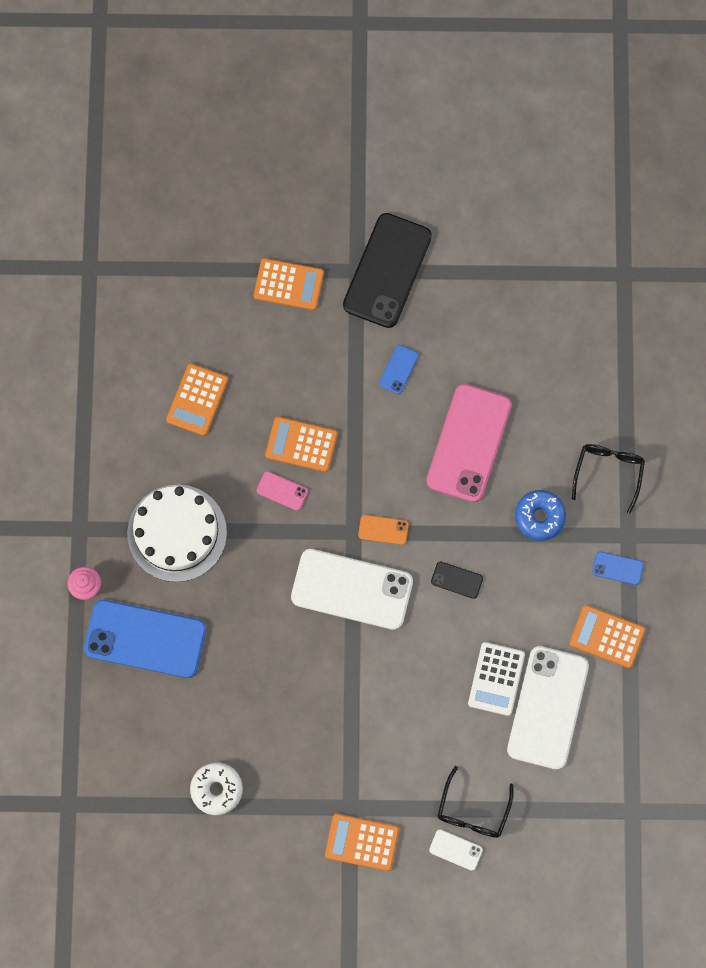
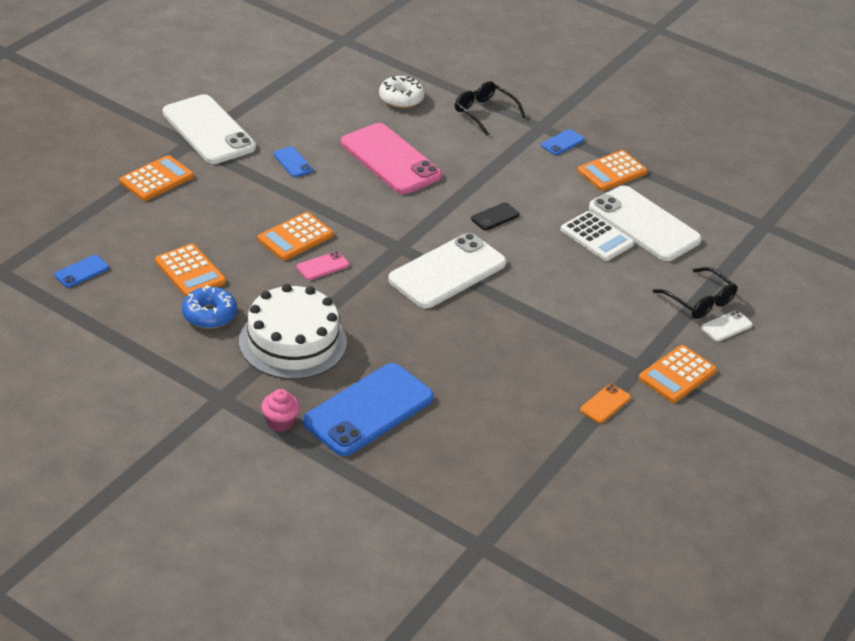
camera: 60 degrees left, 35 degrees down
(135, 324) = (81, 272): none -> blue phone
(216, 789) = (554, 437): white donut -> white donut (401, 98)
(383, 529) = (414, 232): orange phone -> orange phone (605, 404)
(387, 271) = (208, 130): black phone -> white phone
(539, 517) = (485, 156): blue donut -> blue donut (209, 315)

